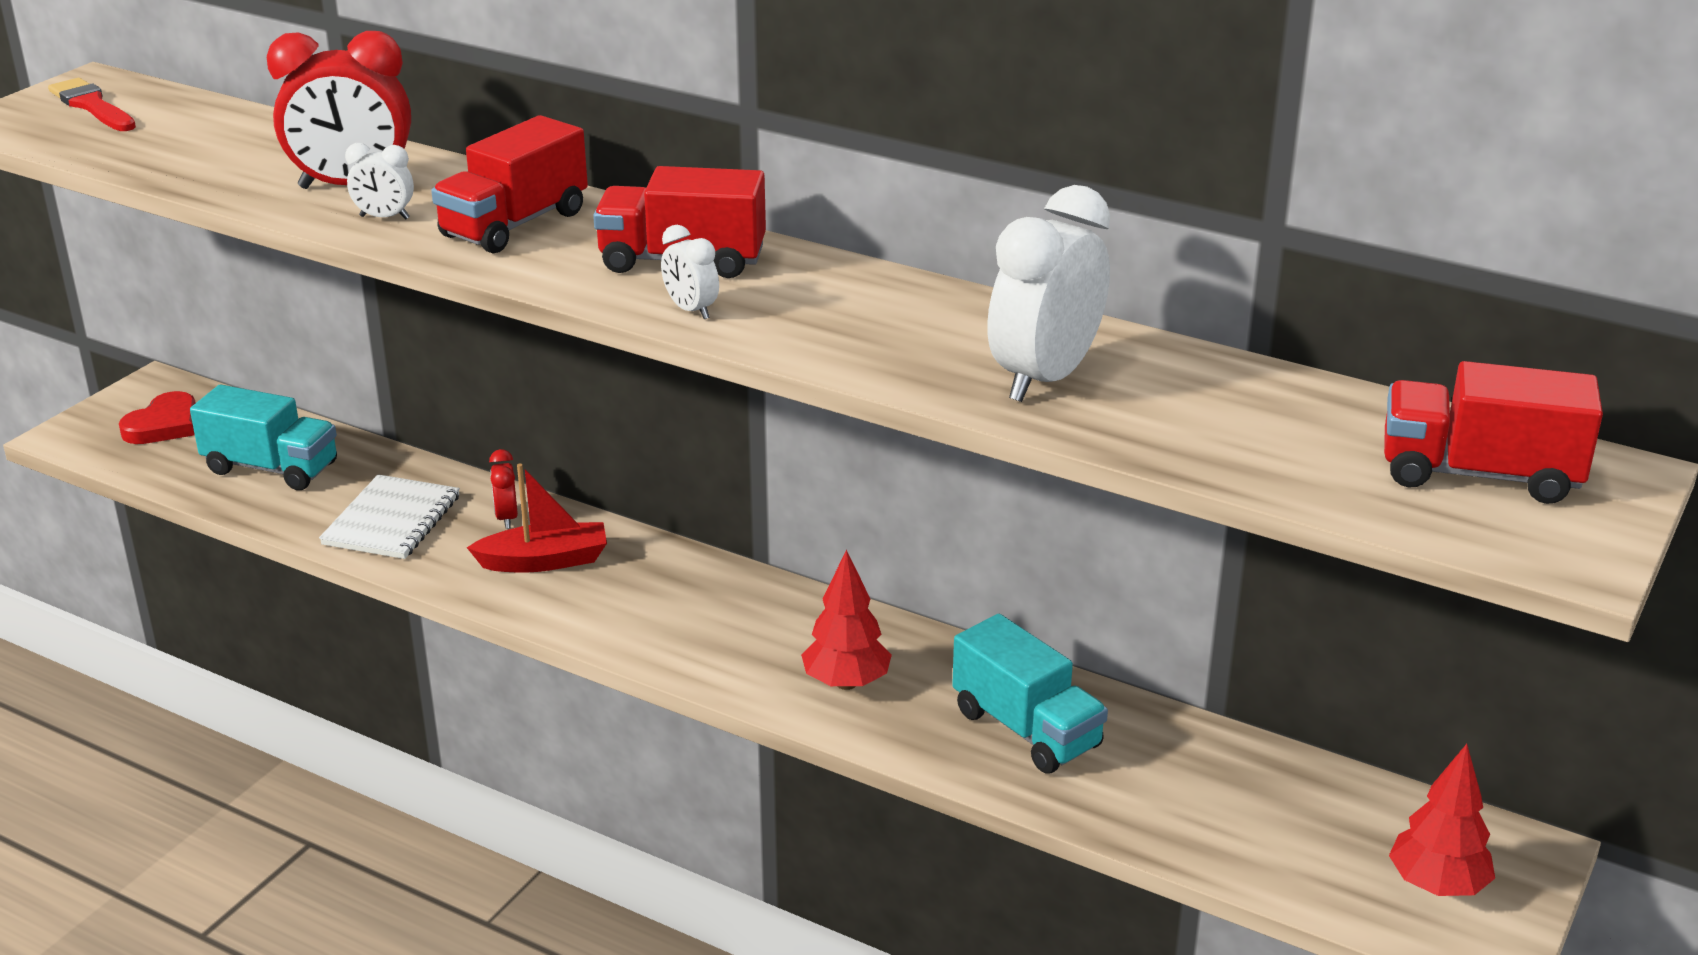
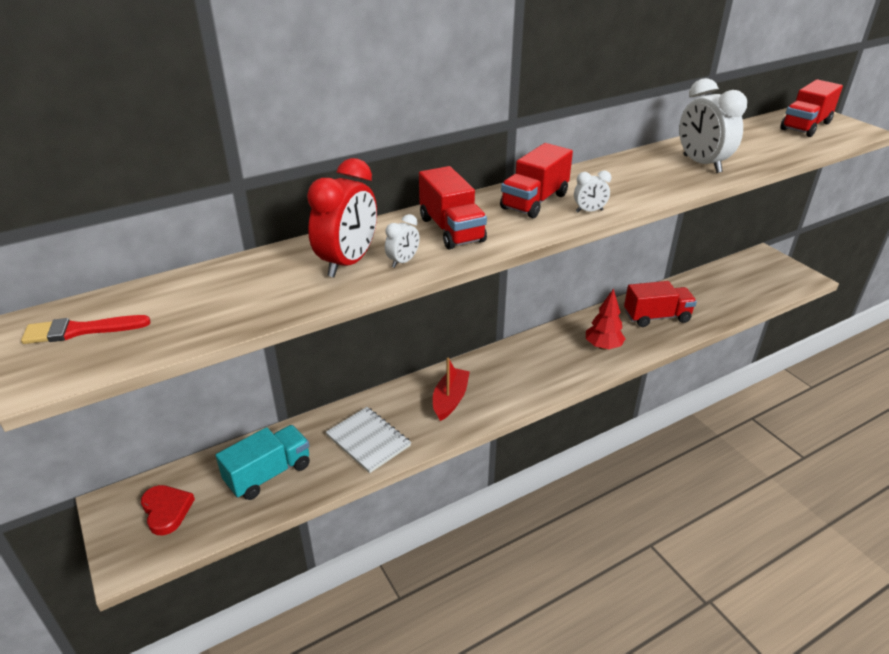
camera: 60 degrees left, 5 degrees up
(506, 518) = (401, 401): red clock -> none
(1026, 729) = (656, 317): turquoise truck -> red truck
(1437, 886) = (775, 274): red tree -> none

